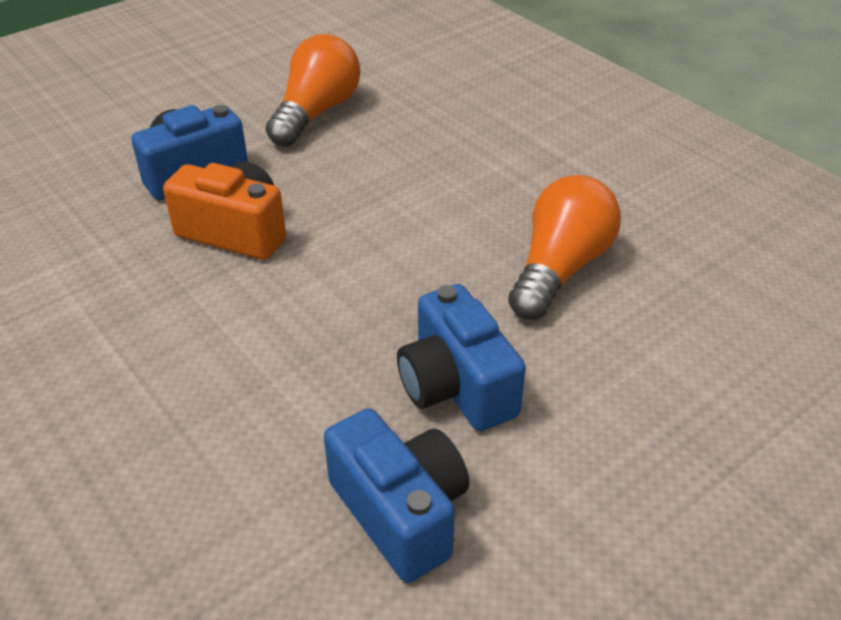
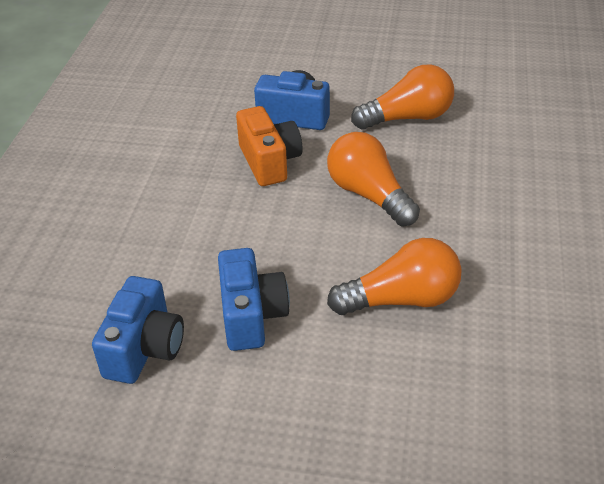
camera: 50 degrees right, 0 degrees up
(388, 200) = (369, 195): none -> orange light bulb
(456, 386) = (251, 315): blue camera -> blue camera turned 150 degrees clockwise

